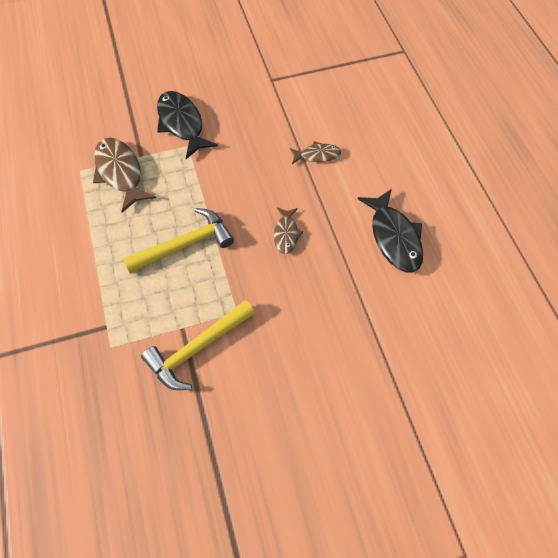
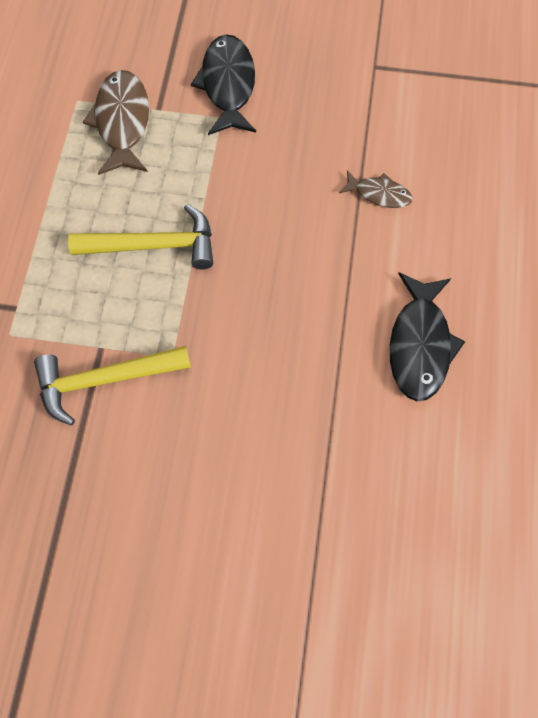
camera: 25 degrees right, 5 degrees up
(286, 234) = (283, 283): brown fish -> none

